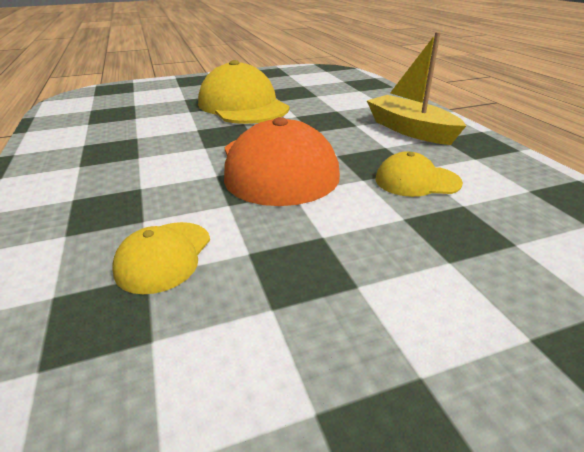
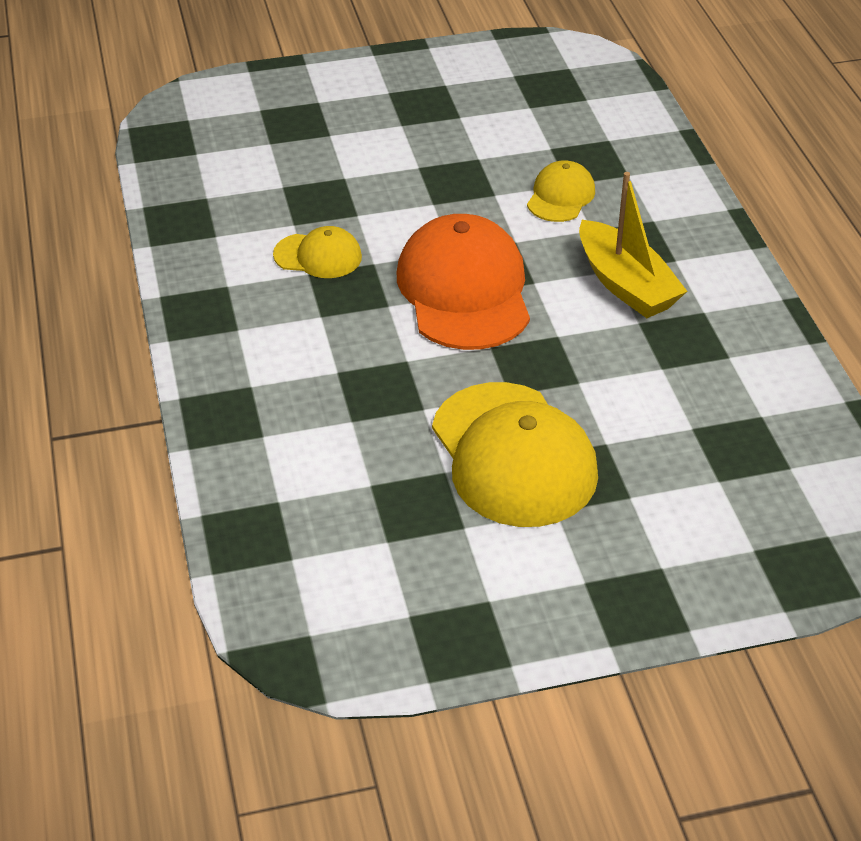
camera: 175 degrees left, 10 degrees up
(410, 130) = (266, 351): yellow boat -> yellow boat (626, 285)

